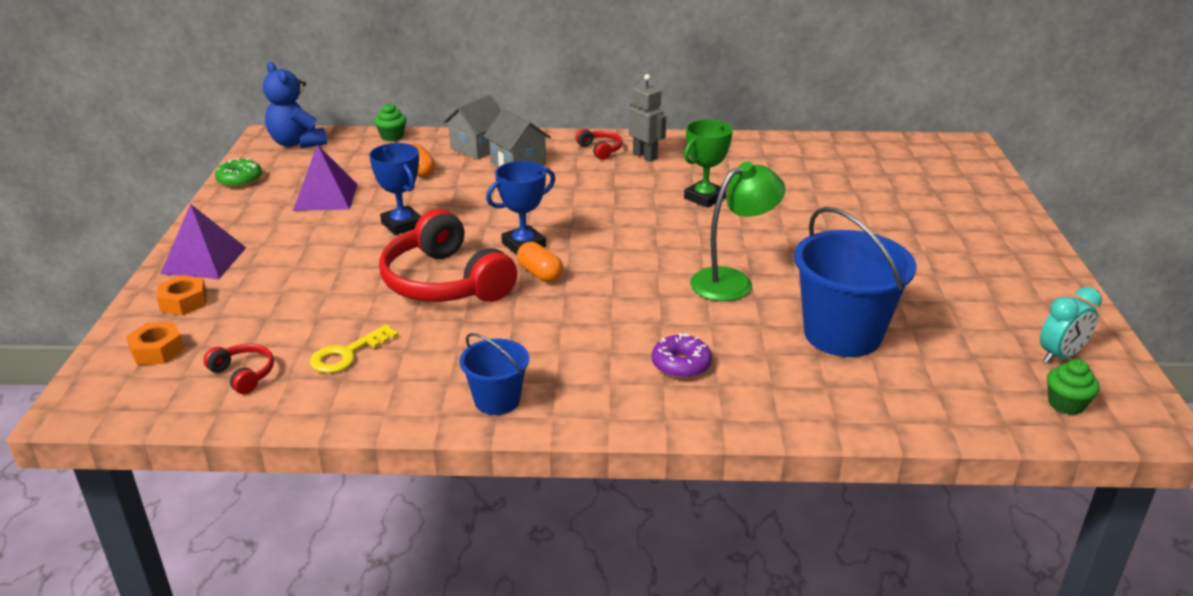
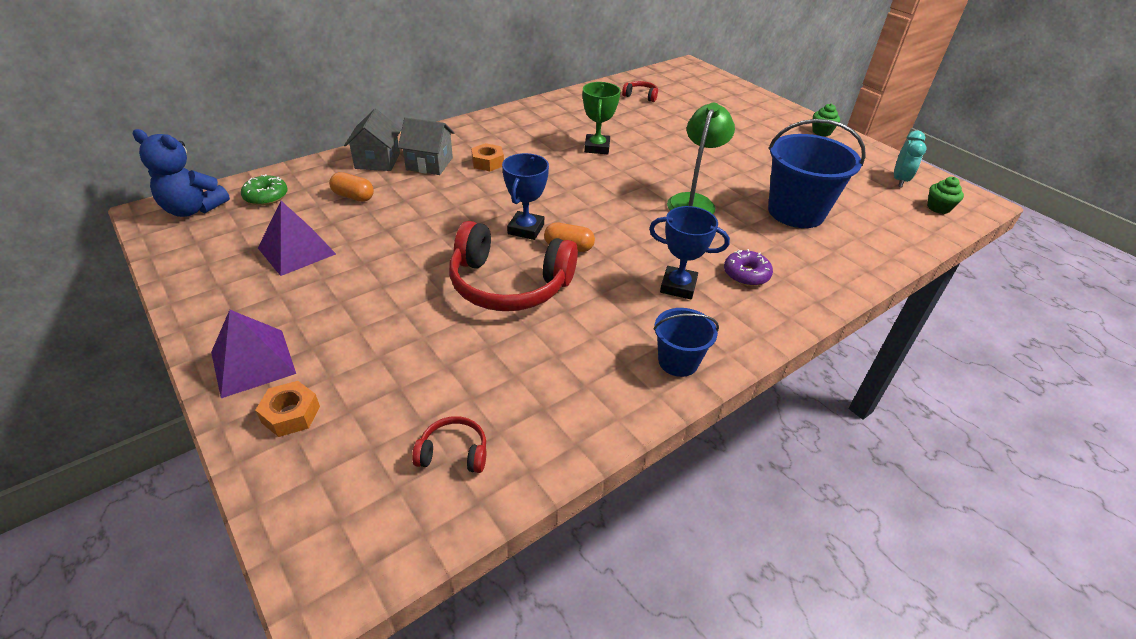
camera: 40 degrees left, 10 degrees up
(157, 350) = (332, 477): orange nut -> orange nut (488, 162)
(240, 180) = (178, 266): green donut -> green donut (266, 196)
(347, 354) = (517, 384): yellow key -> none
(392, 136) = (285, 174): green cupcake -> green cupcake (821, 132)
(402, 225) = (405, 250): blue trophy -> blue trophy (678, 286)
(600, 150) = (478, 133): red headphones -> red headphones (641, 96)
(645, 156) = (516, 129): grey robot -> none

